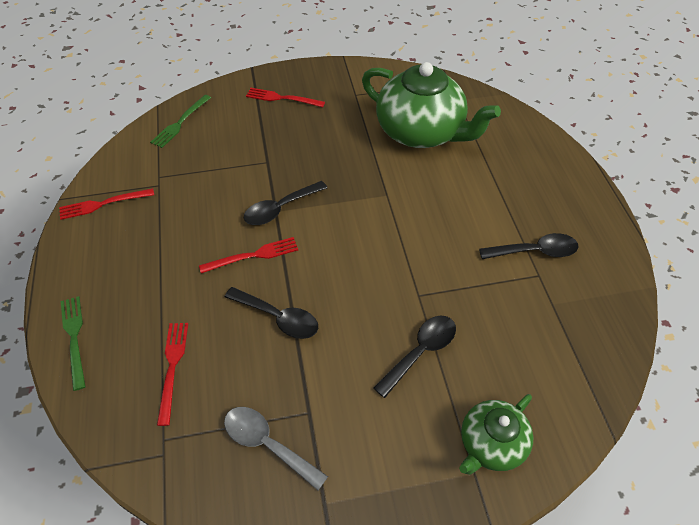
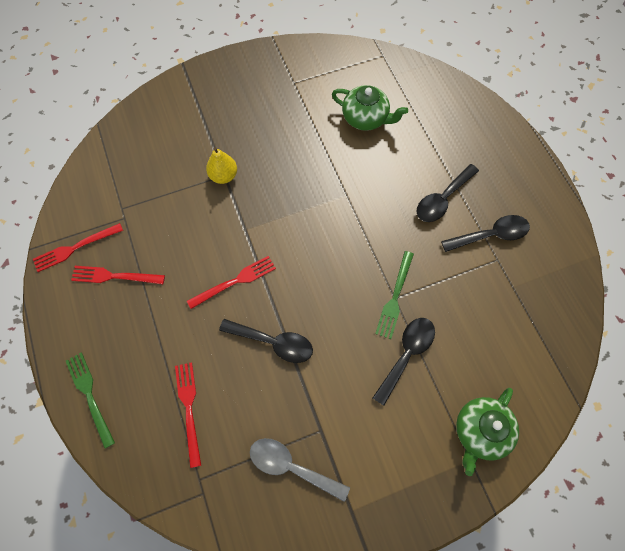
camera: 10 degrees left, 15 degrees up
(180, 123) = (126, 142): green fork -> green fork (395, 297)
(266, 162) = (223, 176): none -> yellow pear
(280, 209) = (249, 226): black spoon -> black spoon (442, 199)
(282, 98) = (222, 97): red fork -> red fork (114, 276)
(421, 132) = (365, 118): green teapot -> green teapot, size x0.54

